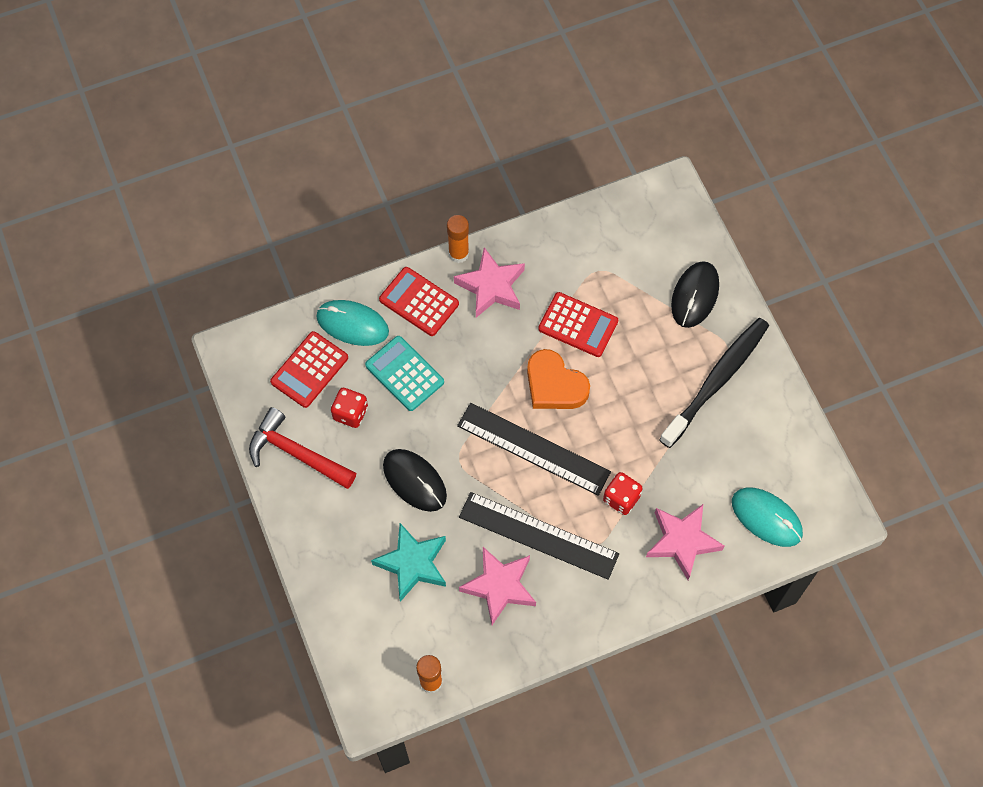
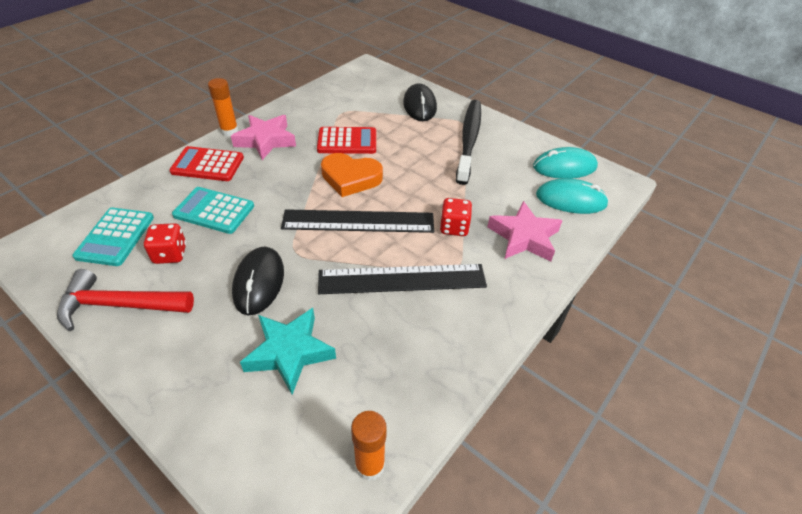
camera: 30 degrees left, 20 degrees down
(309, 370) = (115, 237): red calculator -> turquoise calculator
(352, 324) = (150, 194): turquoise mouse -> turquoise mouse (564, 167)
(414, 481) = (259, 282): black mouse -> black mouse turned 75 degrees clockwise
(499, 586) = (391, 335): pink star -> none

